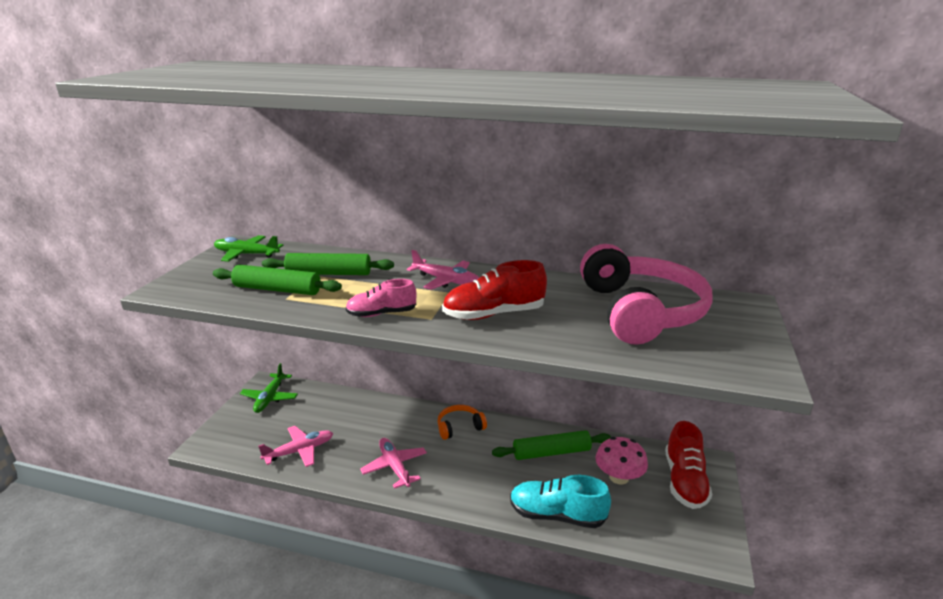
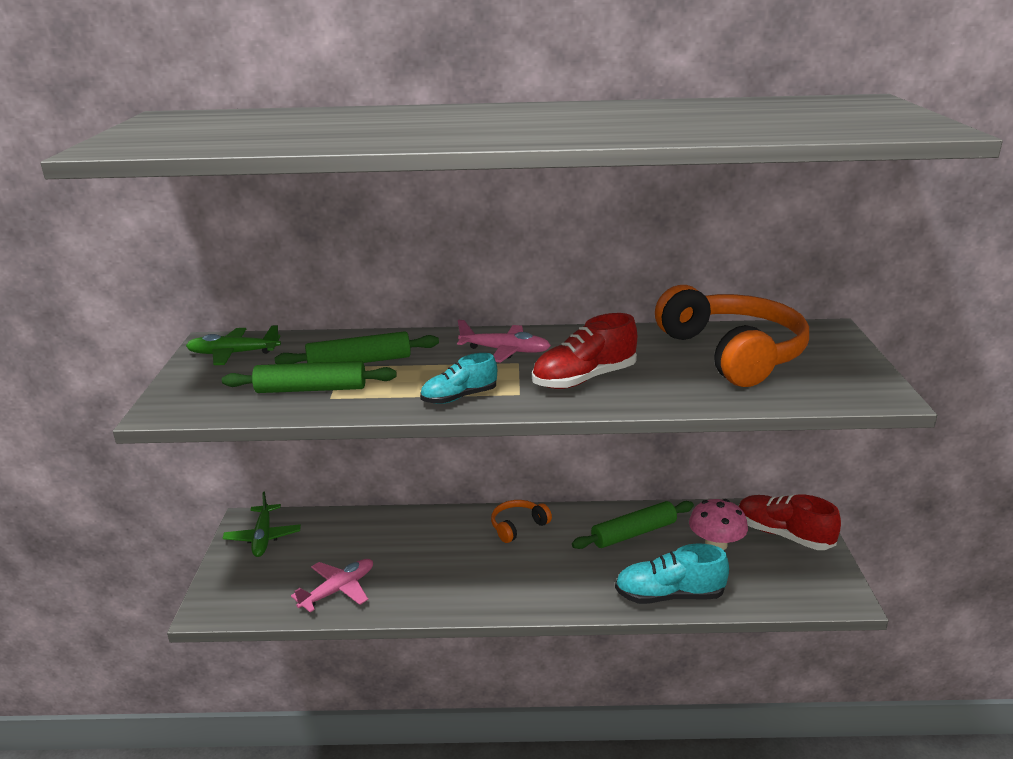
camera: 15 degrees left, 0 degrees up
(381, 314) = (459, 397): pink shoe -> turquoise shoe
(395, 467) = (465, 584): pink plane -> none
(640, 311) = (732, 353): pink headphones -> orange headphones
(684, 481) = (783, 535): red shoe -> red shoe turned 135 degrees clockwise

